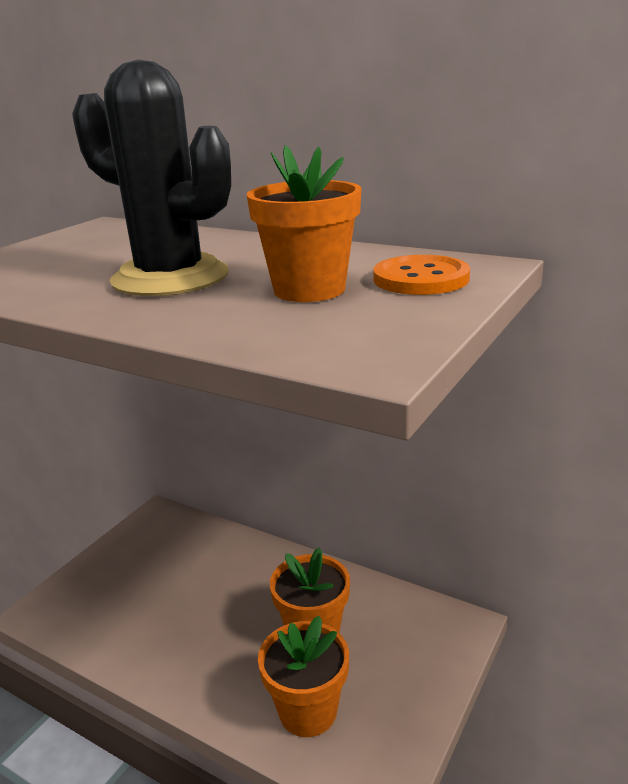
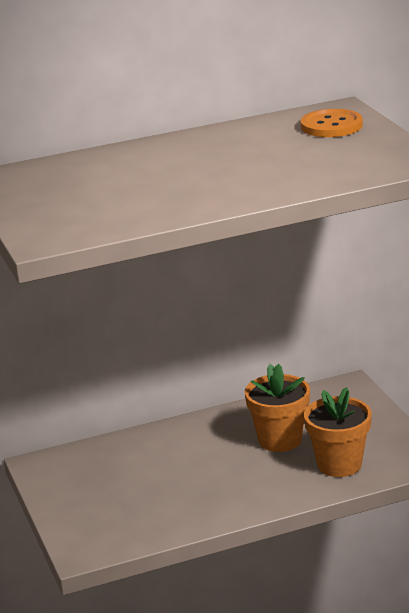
camera: 50 degrees left, 0 degrees up
(170, 278) = (202, 177): black cactus -> none
(309, 290) = (297, 151): orange flower pot -> none

